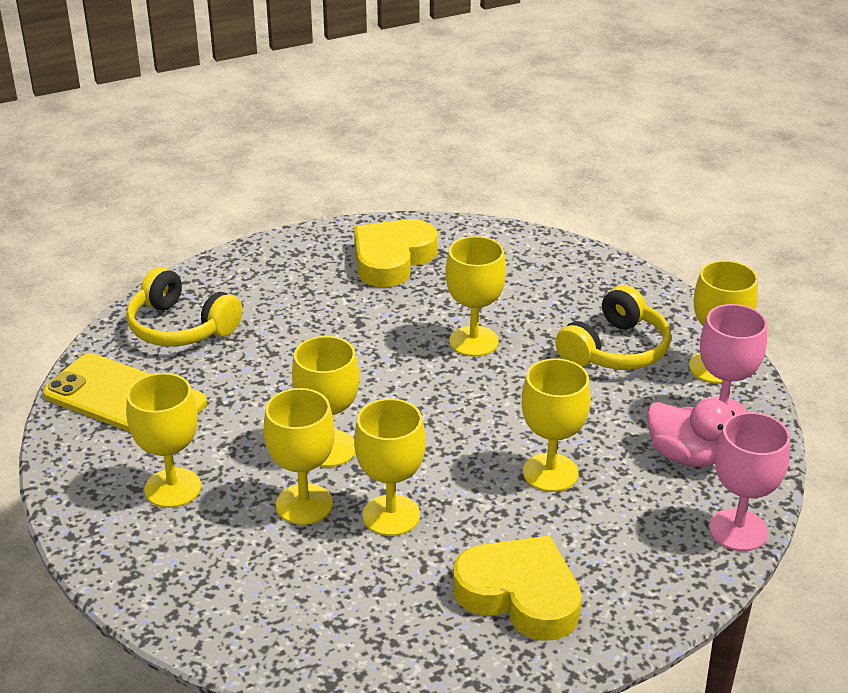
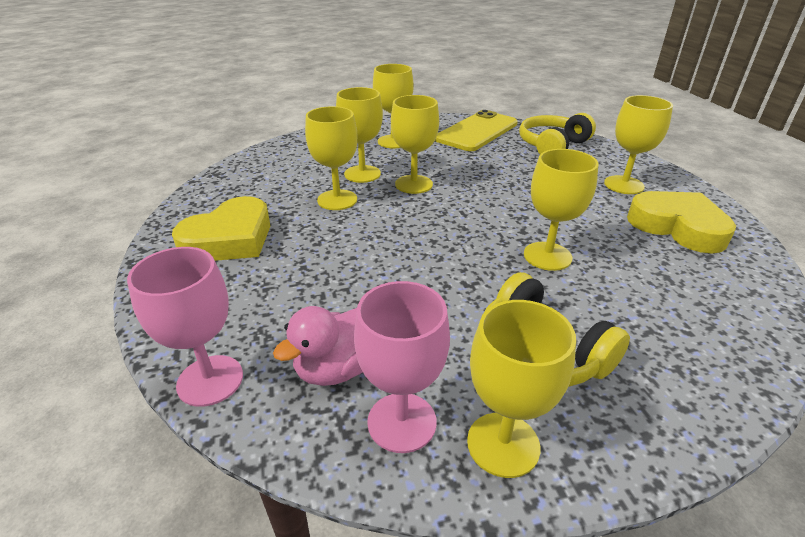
camera: 100 degrees right, 0 degrees up
(550, 473) = (351, 272): yellow goblet -> yellow goblet (624, 185)

